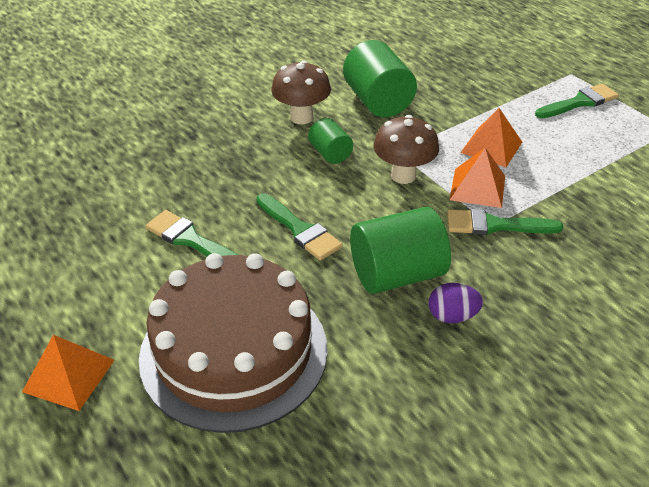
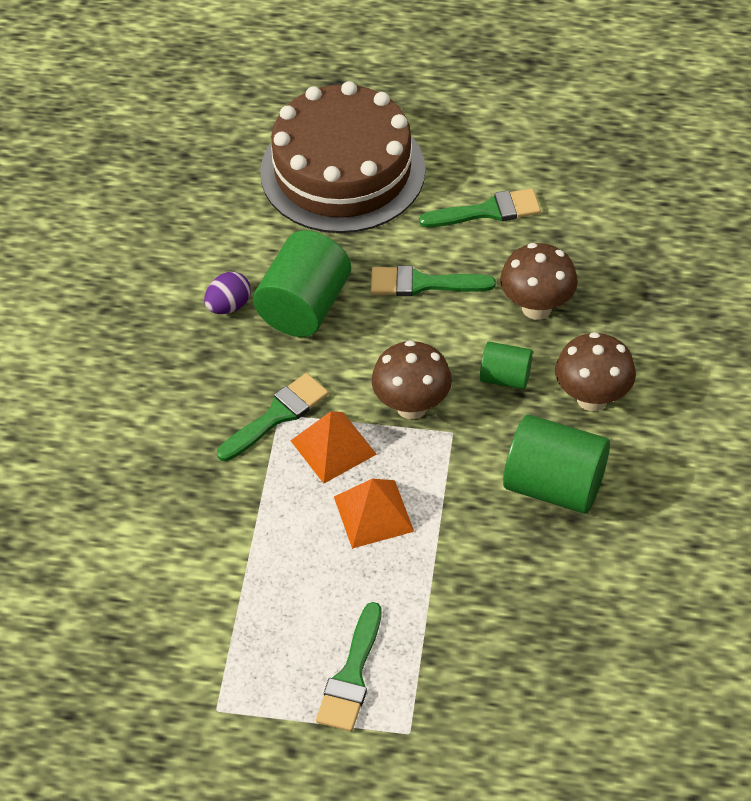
camera: 135 degrees right, 10 degrees up
(69, 375) = (417, 85): orange pyramid -> none
(258, 171) = (536, 308): none -> brown mushroom

